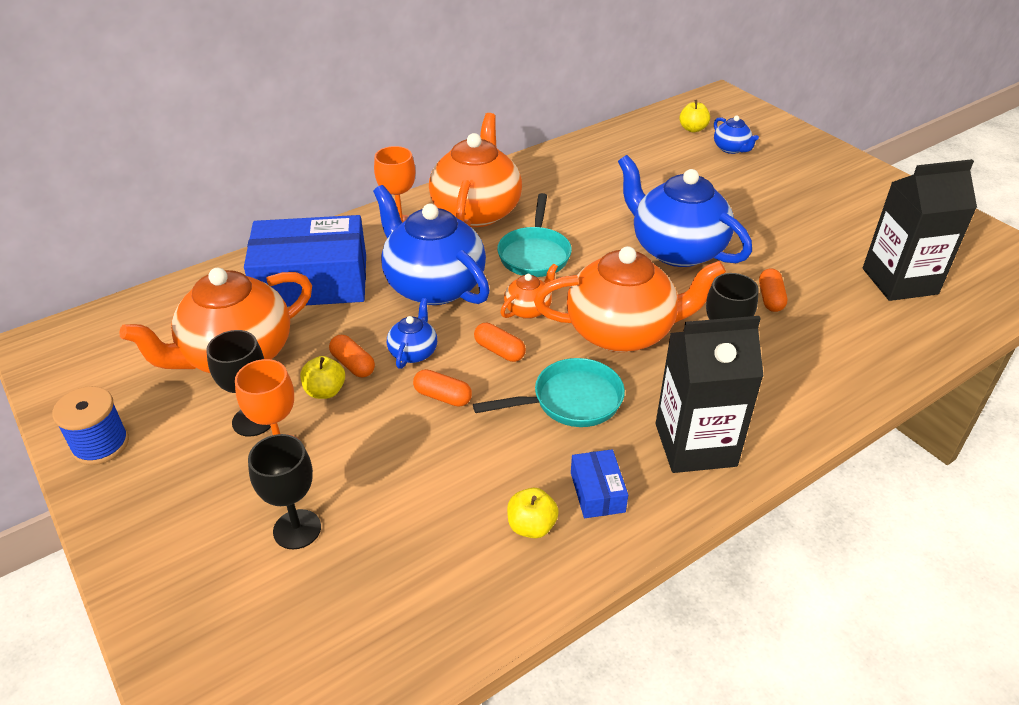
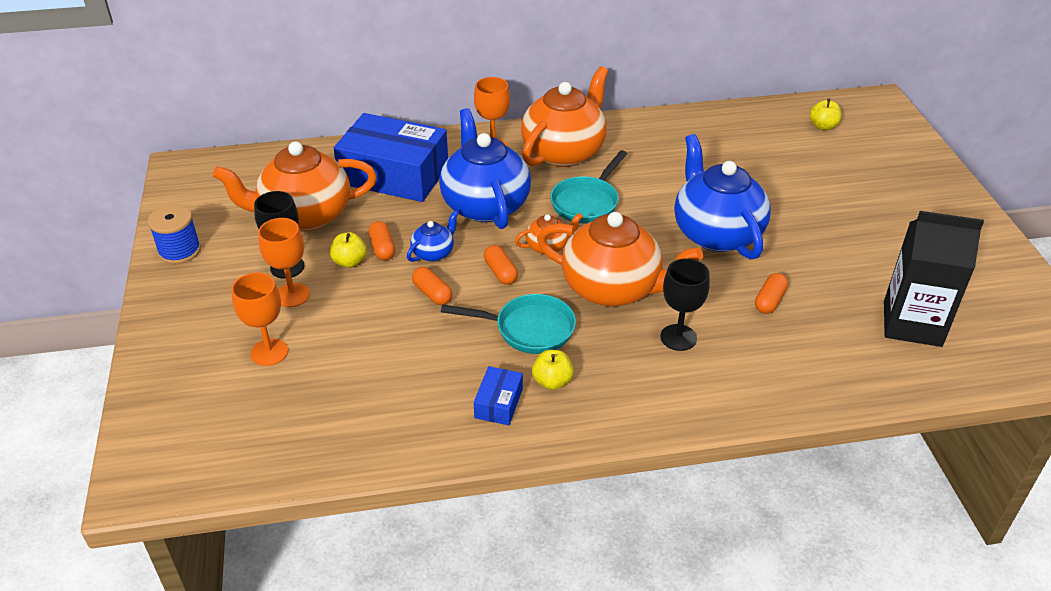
camera: 25 degrees right, 0 degrees up
(297, 529) = (269, 352): black goblet -> orange goblet
(531, 526) = (431, 409): yellow apple -> yellow apple (552, 381)
(695, 445) = (604, 396): black carton -> none
(731, 149) = (846, 155): blue teapot -> none

